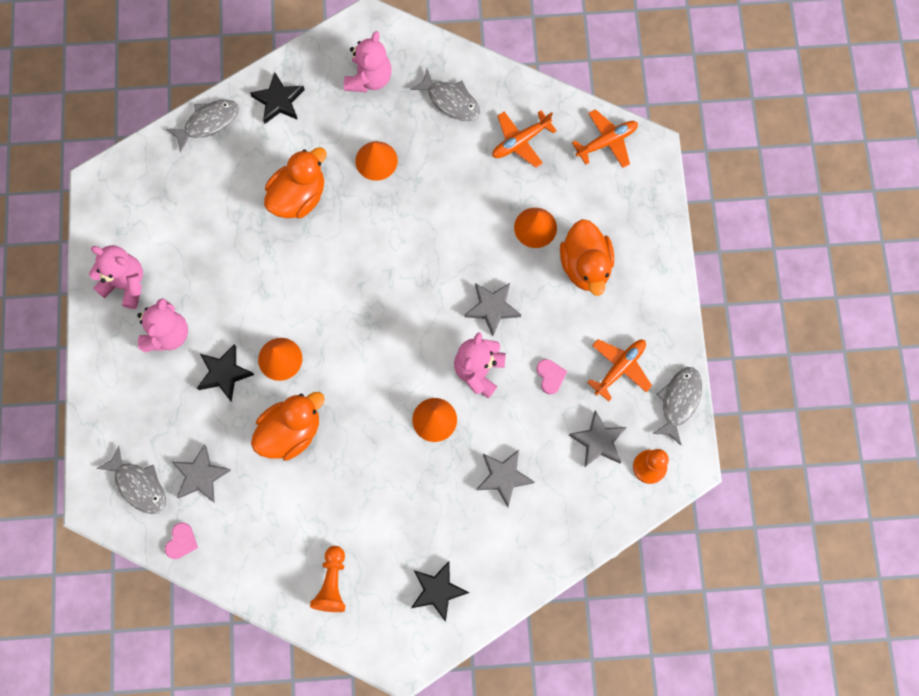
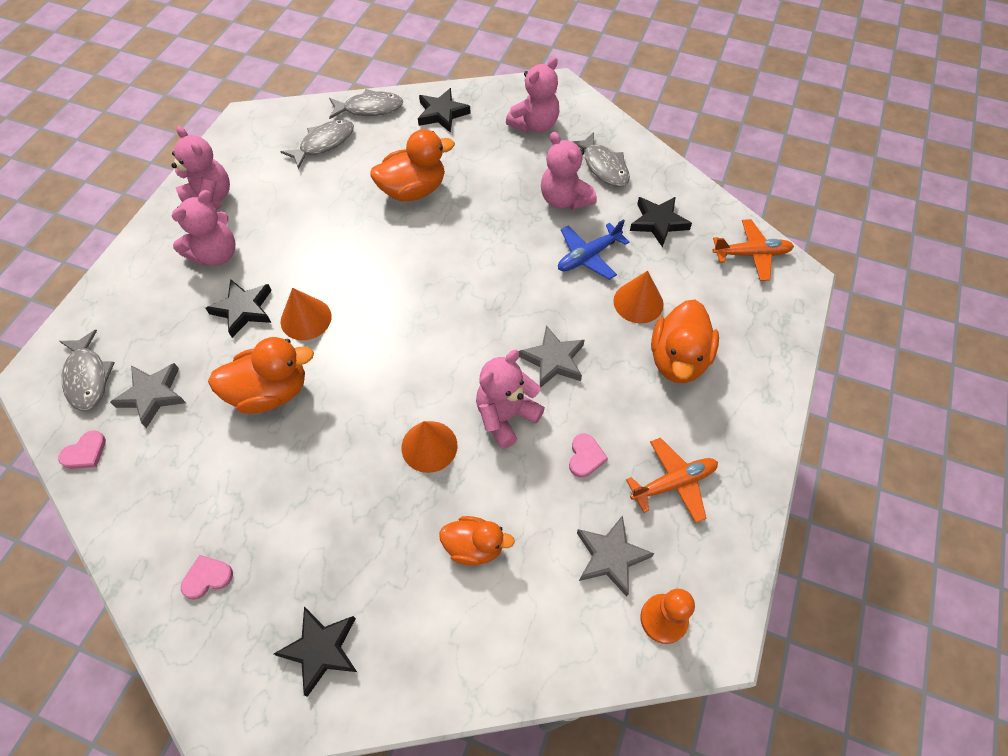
camera: 25 degrees right, 15 degrees down
(332, 583) = (207, 577): orange pawn -> pink heart
(376, 160) = (504, 188): orange cone -> none
(433, 151) = (564, 199): none -> pink teddy bear
(477, 200) = (588, 256): none -> blue plane
(503, 477) = (474, 546): grey star -> orange duck
(520, 141) = (658, 222): orange plane -> black star
(679, 401) = (734, 554): grey fish -> grey fish (324, 143)

